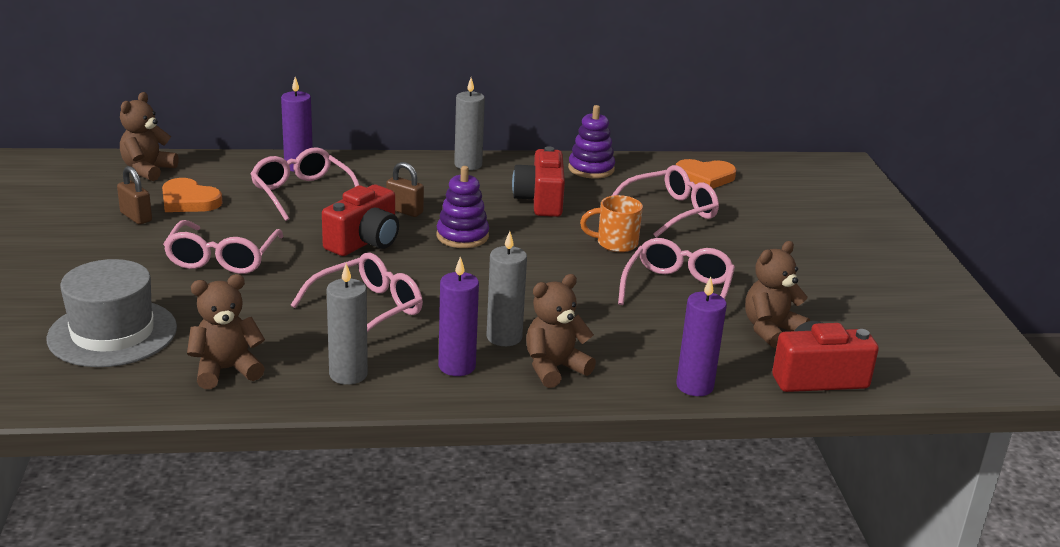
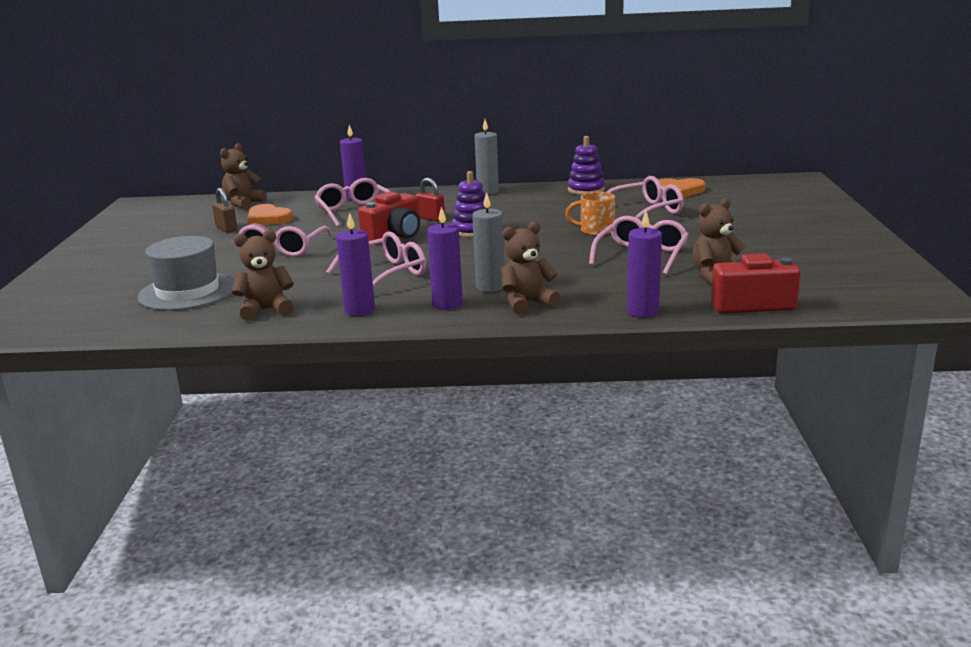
camera: 10 degrees right, 5 degrees down
(348, 374) = (359, 310): grey candle -> purple candle
(404, 211) = (431, 218): brown padlock -> red padlock
(540, 201) = (540, 209): red camera -> none

